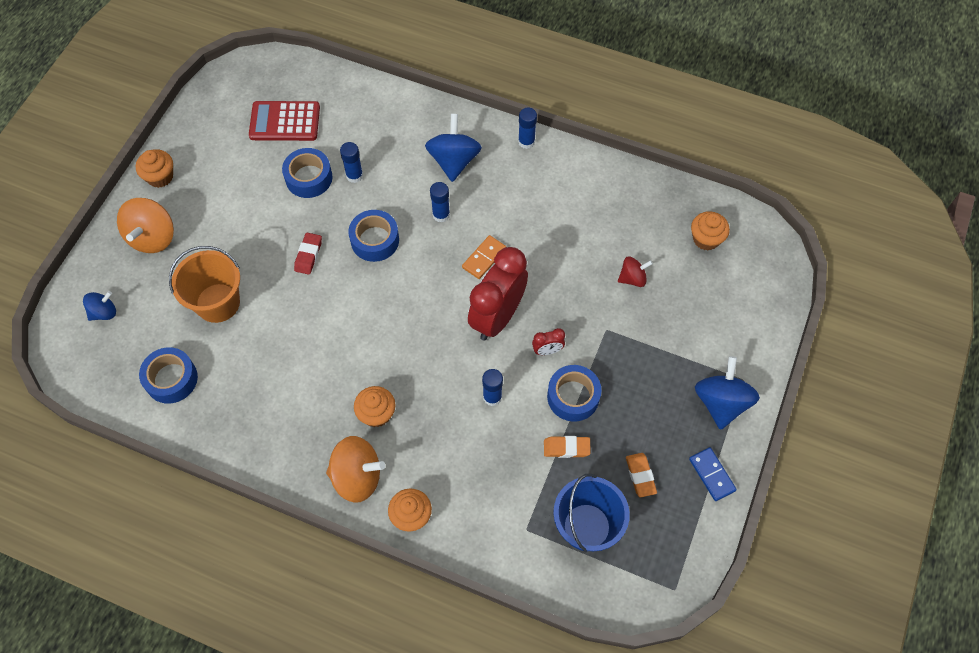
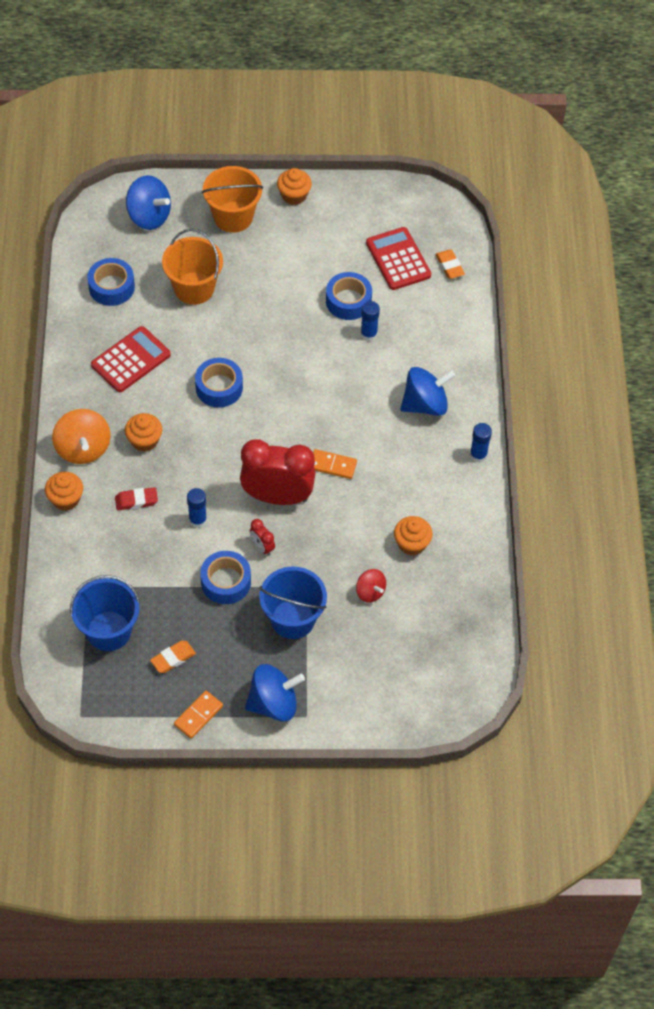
camera: 65 degrees right, 5 degrees down
(104, 312) = (149, 216): blue spinning top -> blue spinning top, size x1.73
(152, 237) = (233, 217): orange spinning top -> orange bucket
(272, 392) = (131, 360): none -> red calculator
(308, 255) = (270, 333): red eraser -> red eraser (136, 501)
(375, 240) = (309, 375): blue tape -> blue tape (219, 387)
(441, 215) = (361, 415): blue glue stick -> none
(566, 448) = (174, 592): orange eraser -> orange eraser (449, 266)
(636, 353) = (292, 619): none -> blue bucket
(706, 239) = (445, 642): orange cupcake -> orange cupcake (412, 543)
(711, 475) = (198, 715): blue domino -> orange domino

